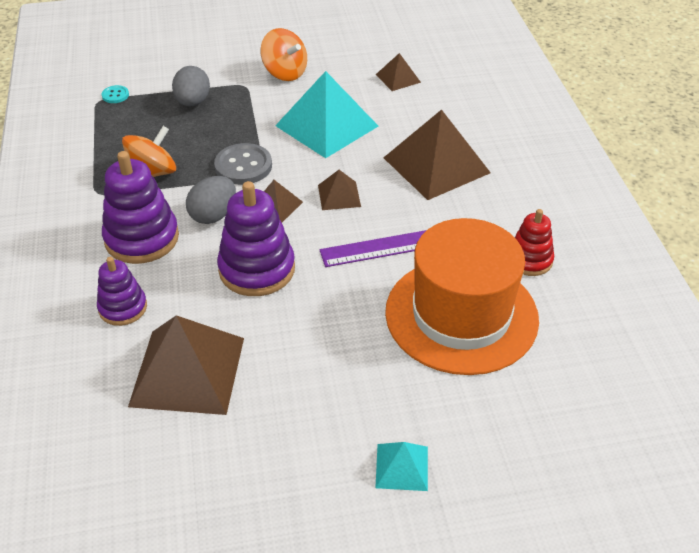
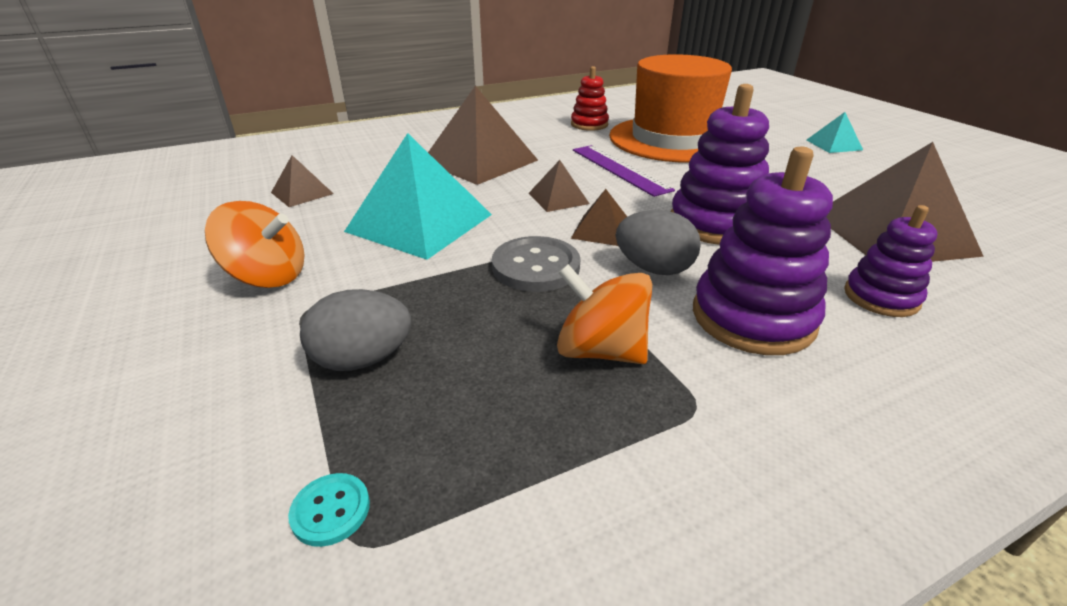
camera: 105 degrees left, 10 degrees down
(285, 72) = (268, 276): orange spinning top -> orange spinning top turned 75 degrees clockwise

